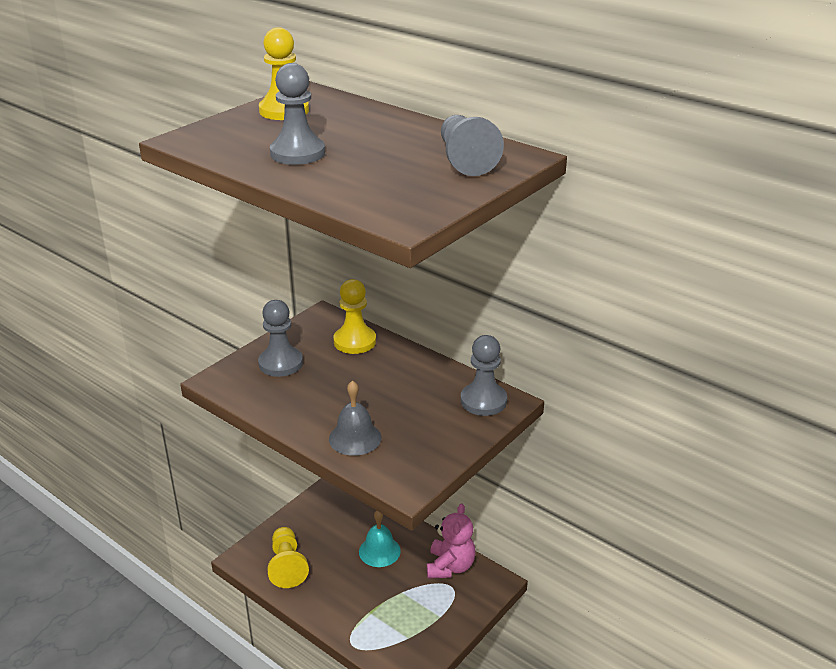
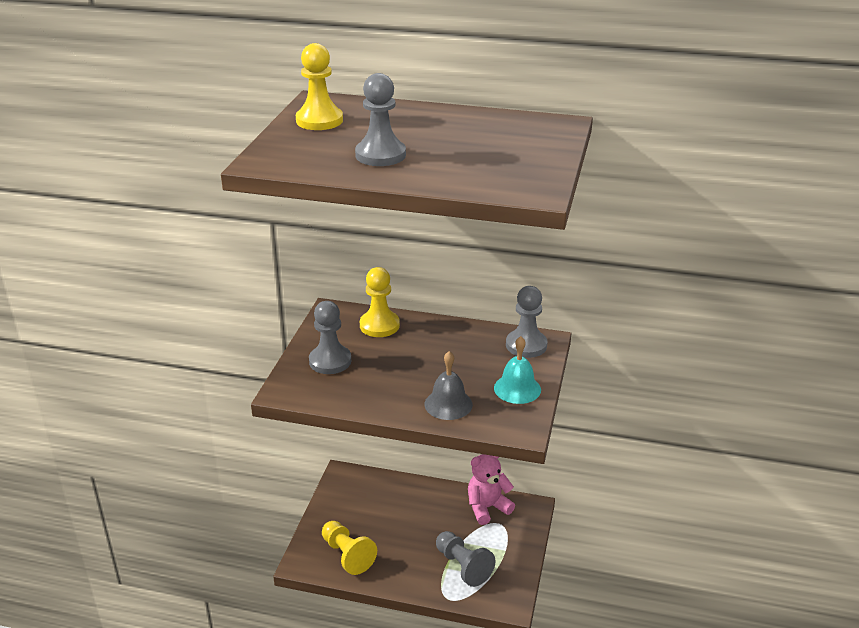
camera: 25 degrees left, 0 degrees up
(379, 551) = (420, 515): turquoise bell -> turquoise bell (517, 388)
(450, 566) = (487, 507): pink teddy bear -> pink teddy bear turned 105 degrees counterclockwise
(465, 160) = (523, 134): grey pawn -> grey pawn (463, 566)

